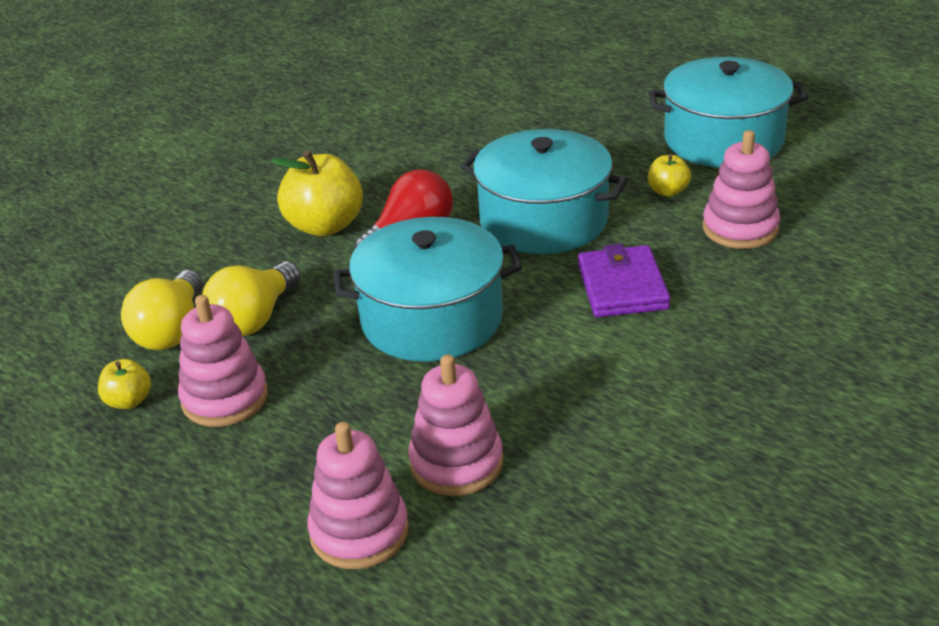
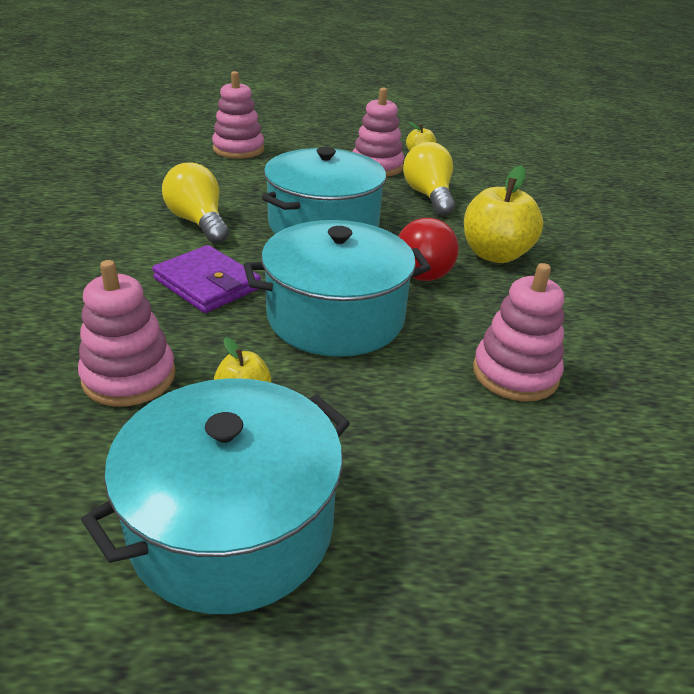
camera: 135 degrees right, 0 degrees up
(172, 330) = (460, 180): yellow light bulb -> yellow light bulb (198, 222)
(456, 463) = (221, 176): pink stacking toy -> pink stacking toy (515, 373)

